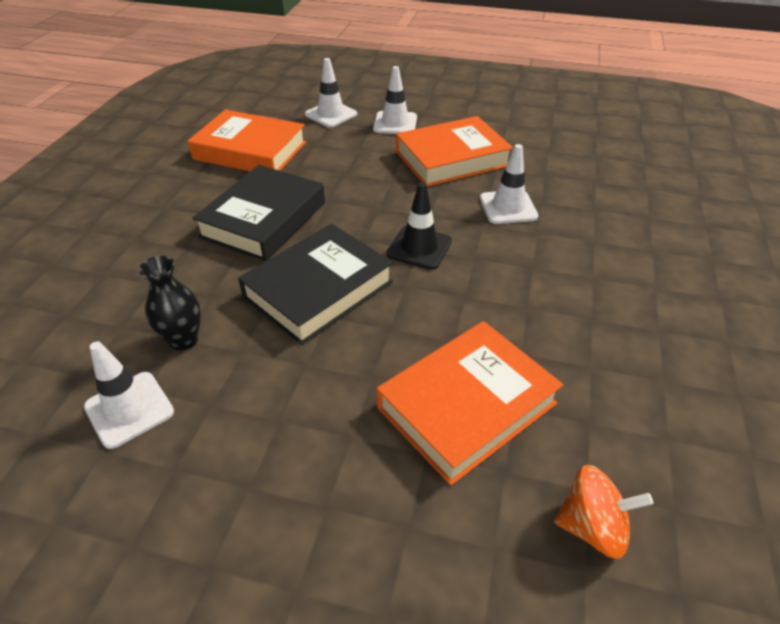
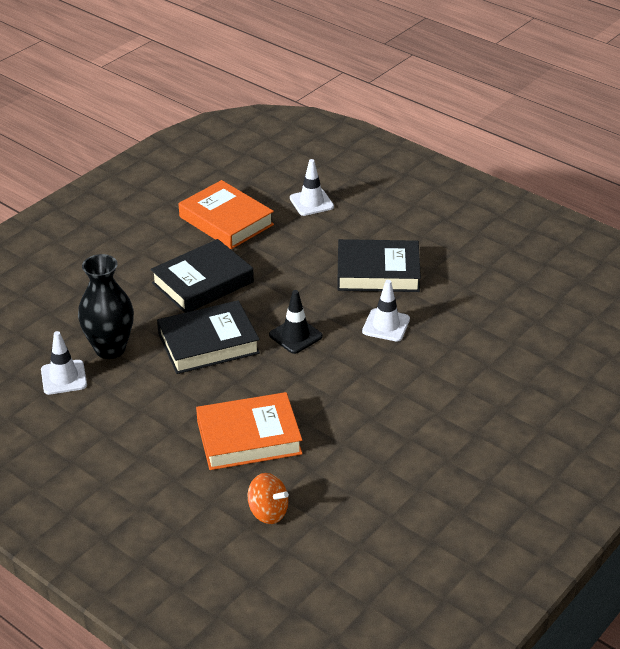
camera: 25 degrees right, 5 degrees down
(184, 340) = (110, 349): black vase -> black vase, size x1.66
(395, 123) = (358, 226): white traffic cone -> none
(451, 158) = (378, 272): orange book -> black book

